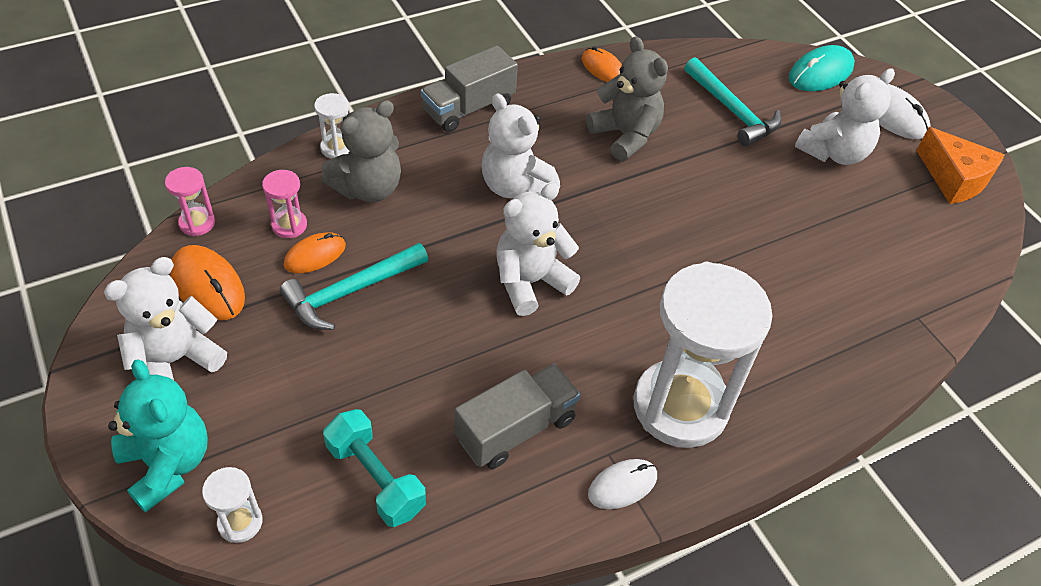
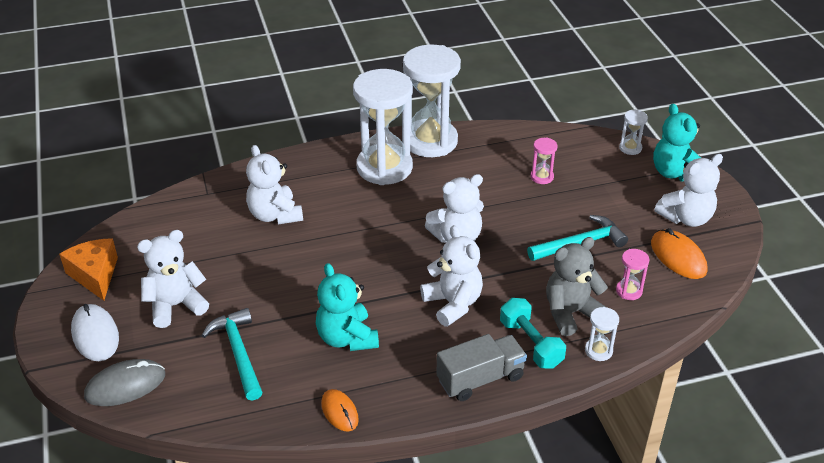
camera: 165 degrees left, 10 degrees down
(197, 223) = (698, 299): pink hourglass -> pink hourglass (542, 177)
(315, 255) = (607, 269): orange mouse -> none
(375, 478) = (561, 156): turquoise dumbbell -> turquoise dumbbell (531, 343)
(516, 429) = (482, 168): grey truck -> none
(622, 485) = (430, 141): white mouse -> white hourglass
(625, 136) = (347, 338): grey teddy bear -> turquoise teddy bear
(799, 290) = (275, 215): none -> white teddy bear
(820, 73) = (125, 385): turquoise mouse -> grey mouse

